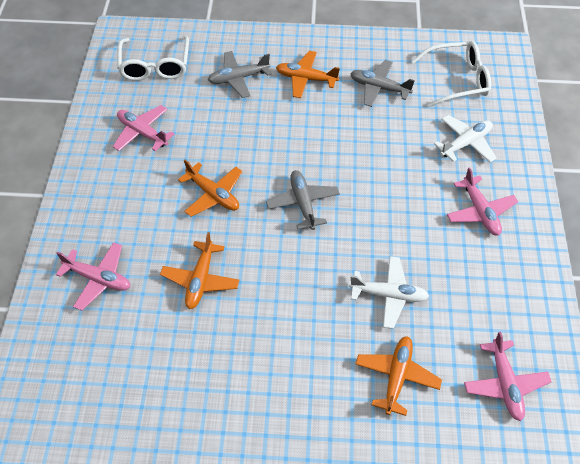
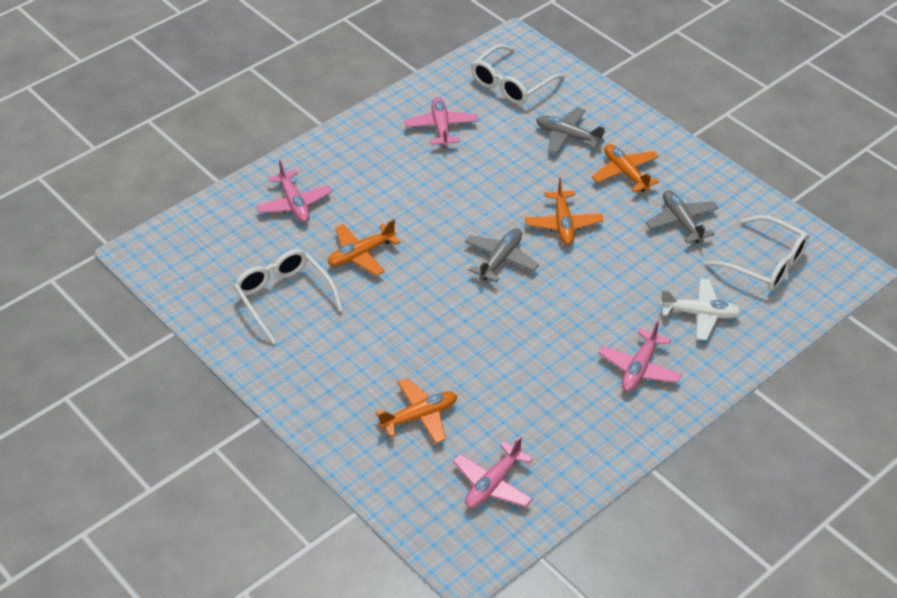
camera: 45 degrees right, 10 degrees down
(182, 367) = (283, 297): none -> white glasses
(213, 194) = (440, 206): orange plane -> orange plane (563, 224)
(388, 295) = (483, 365): white plane -> none

